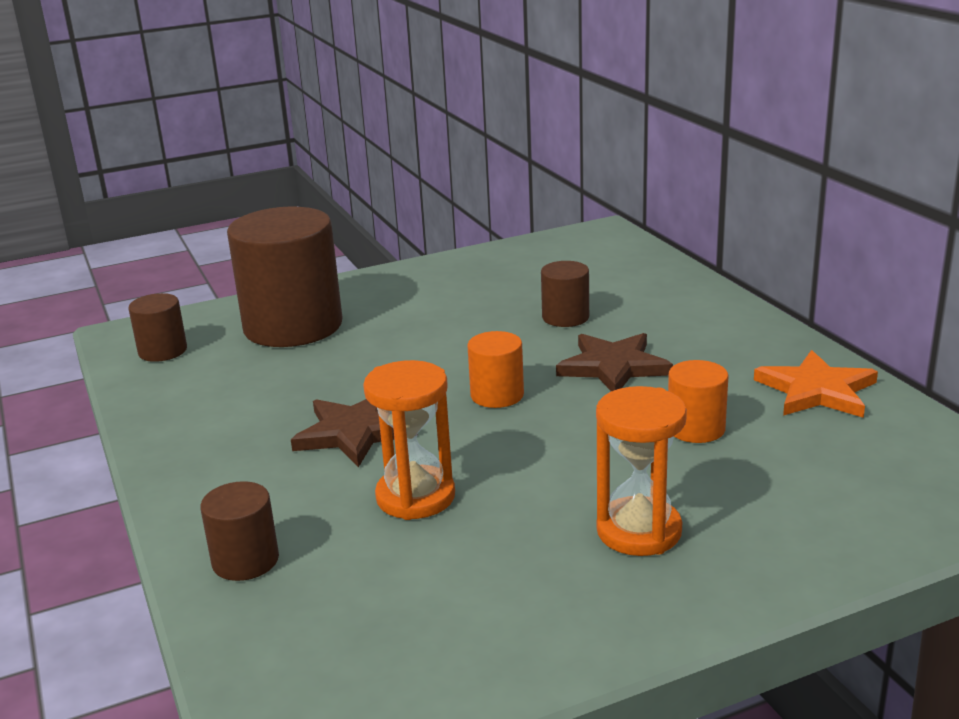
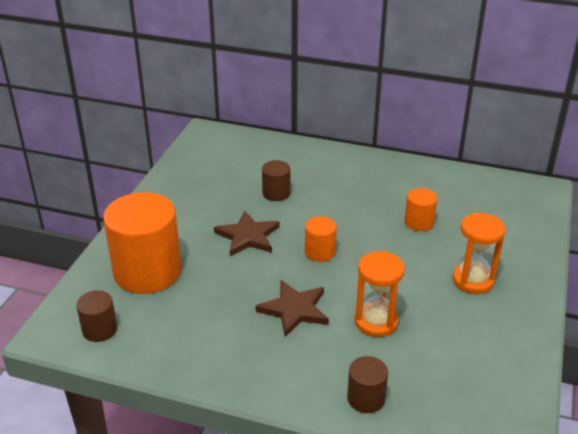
camera: 50 degrees left, 10 degrees up
(293, 326) = (147, 271): brown cylinder -> orange cylinder
(613, 367) = (341, 209): brown star -> brown star (248, 236)
(817, 390) = (429, 180): orange star -> none

